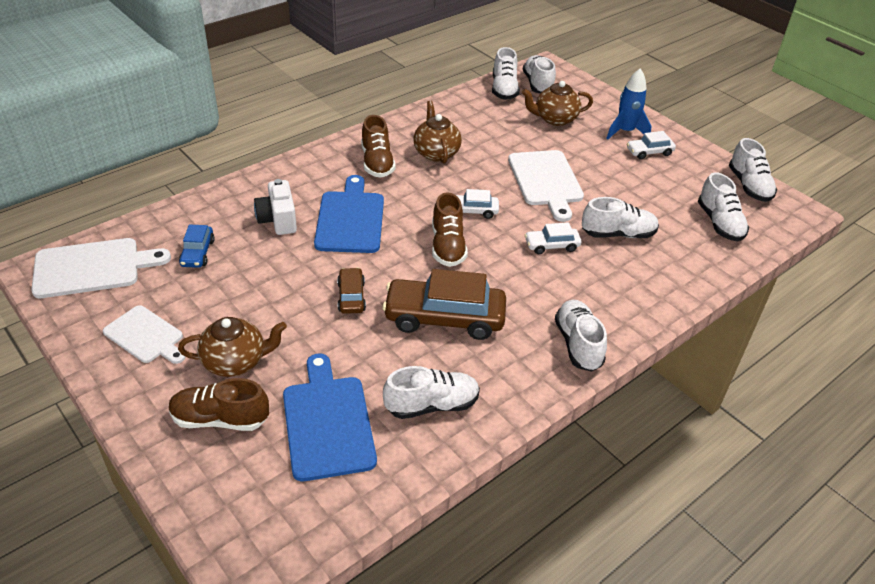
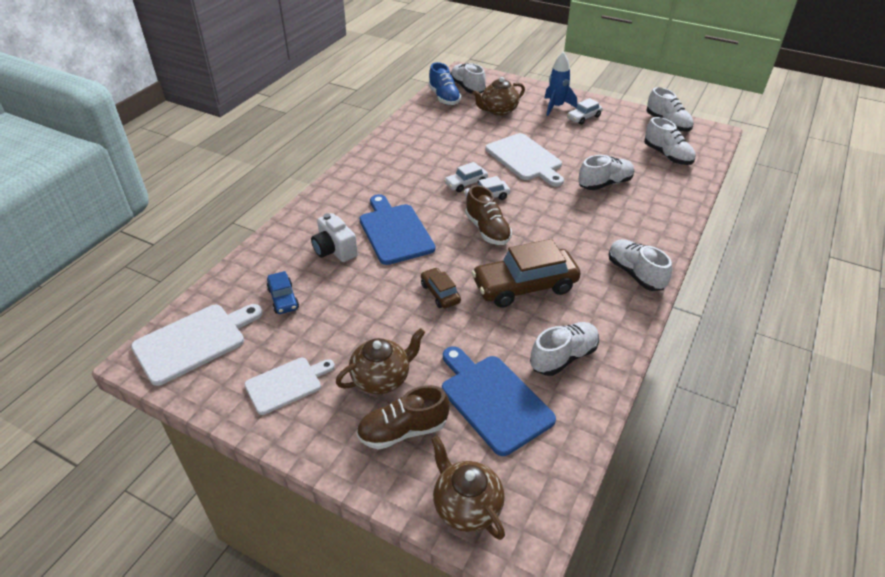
camera: 20 degrees left, 0 degrees up
(146, 336) = (287, 384): white cutting board -> white cutting board turned 45 degrees counterclockwise
(377, 163) = (384, 180): brown shoe -> none
(436, 153) = (426, 160): brown teapot -> brown teapot (466, 506)
(504, 89) = (444, 97): white shoe -> blue shoe
(551, 246) = (564, 206): white car -> white car (466, 183)

